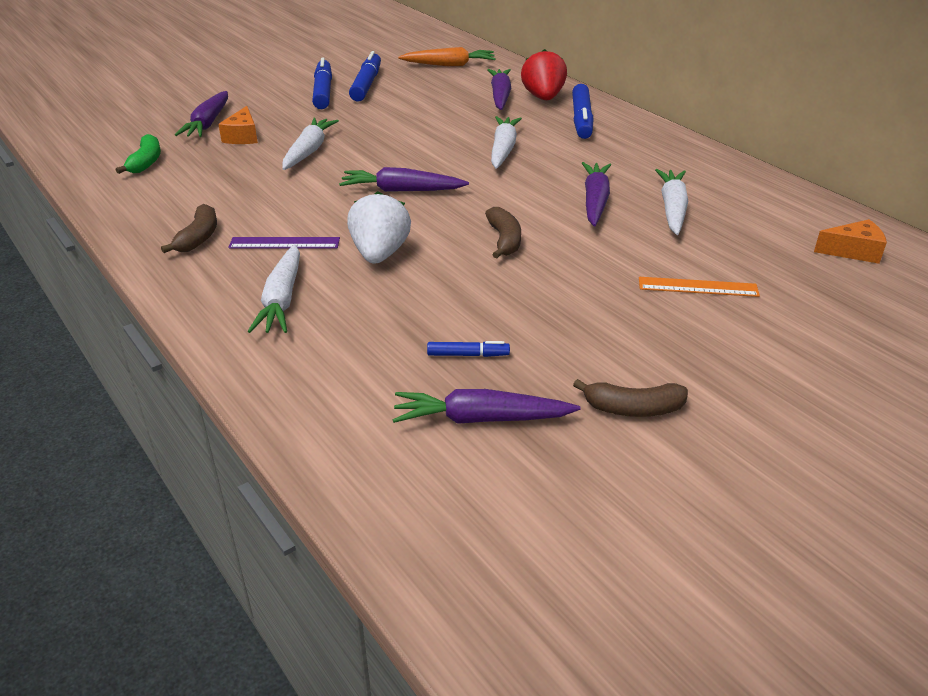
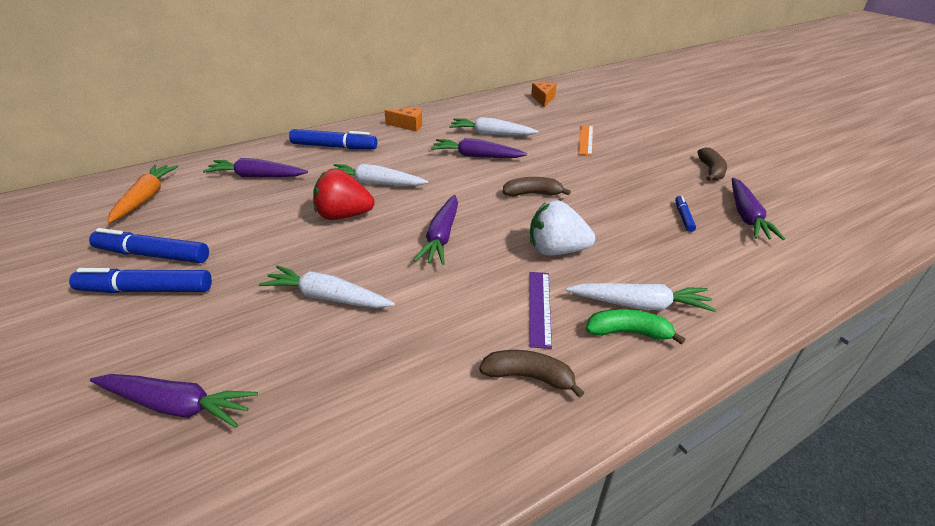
camera: 85 degrees left, 0 degrees up
(146, 162) = (290, 470): green banana -> green banana (628, 332)
(243, 136) = (252, 360): orange cheese -> orange cheese (409, 125)
(543, 98) = (277, 158): red strawberry -> red strawberry (343, 216)

